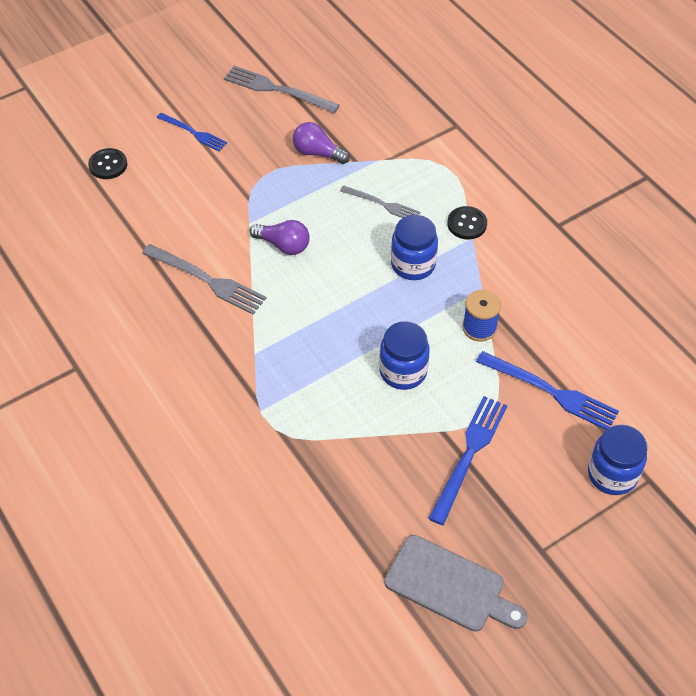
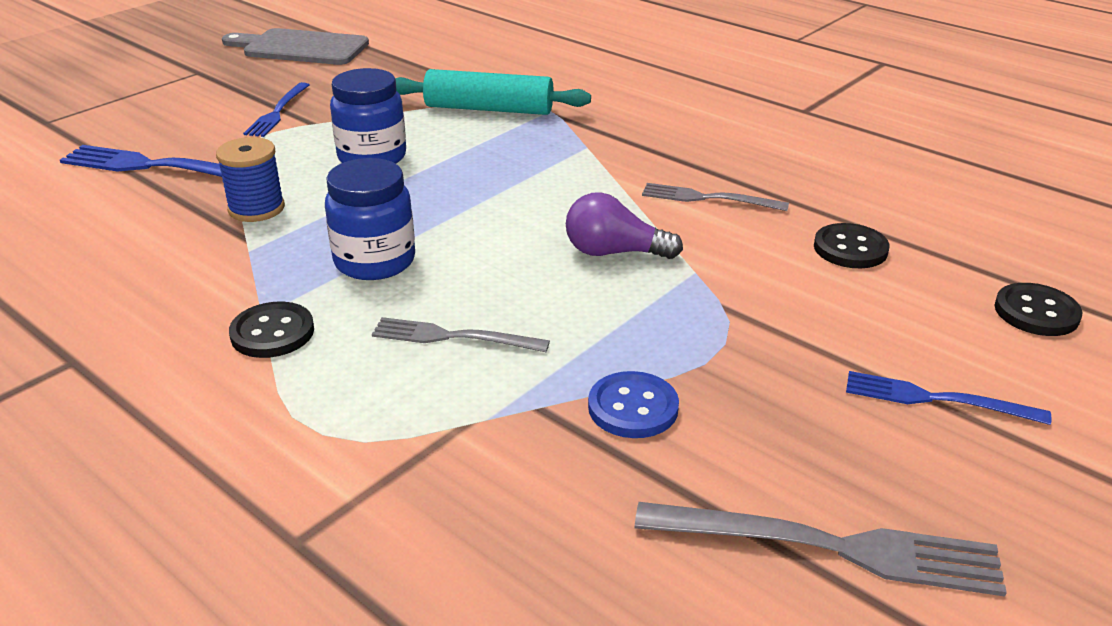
camera: 165 degrees right, 20 degrees down
(158, 222) = (850, 249): none -> black button
(206, 280) = (709, 198): grey fork -> grey fork, size x0.64
(306, 422) = (489, 109): none -> turquoise rolling pin
(317, 153) = (633, 407): purple light bulb -> blue button
(469, 455) = (277, 112): blue fork -> blue fork, size x0.64
(612, 474) = (93, 120): blue jar -> none

